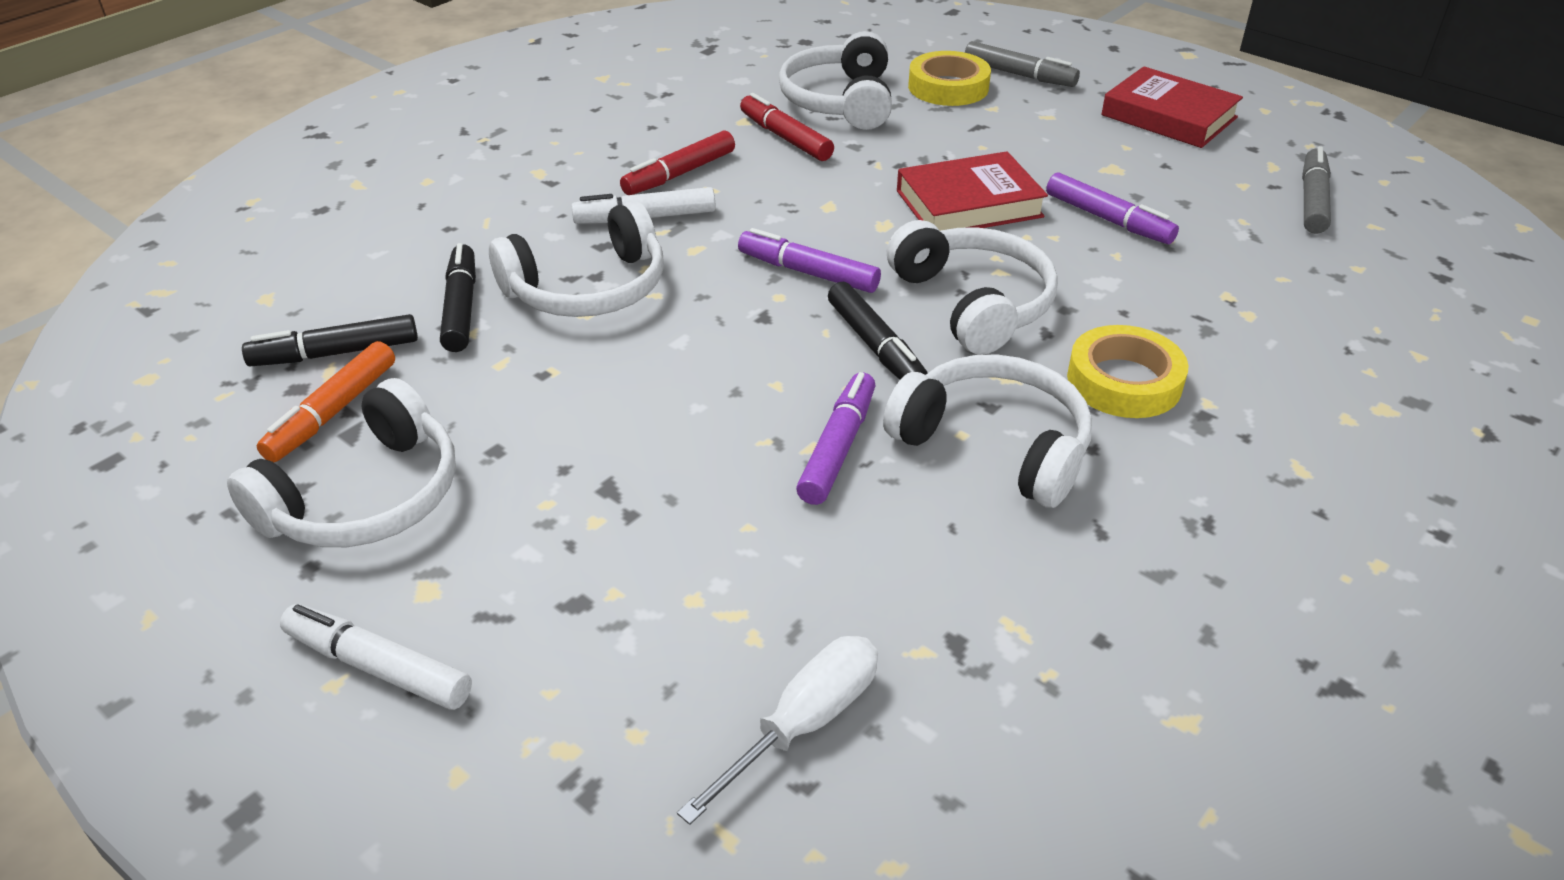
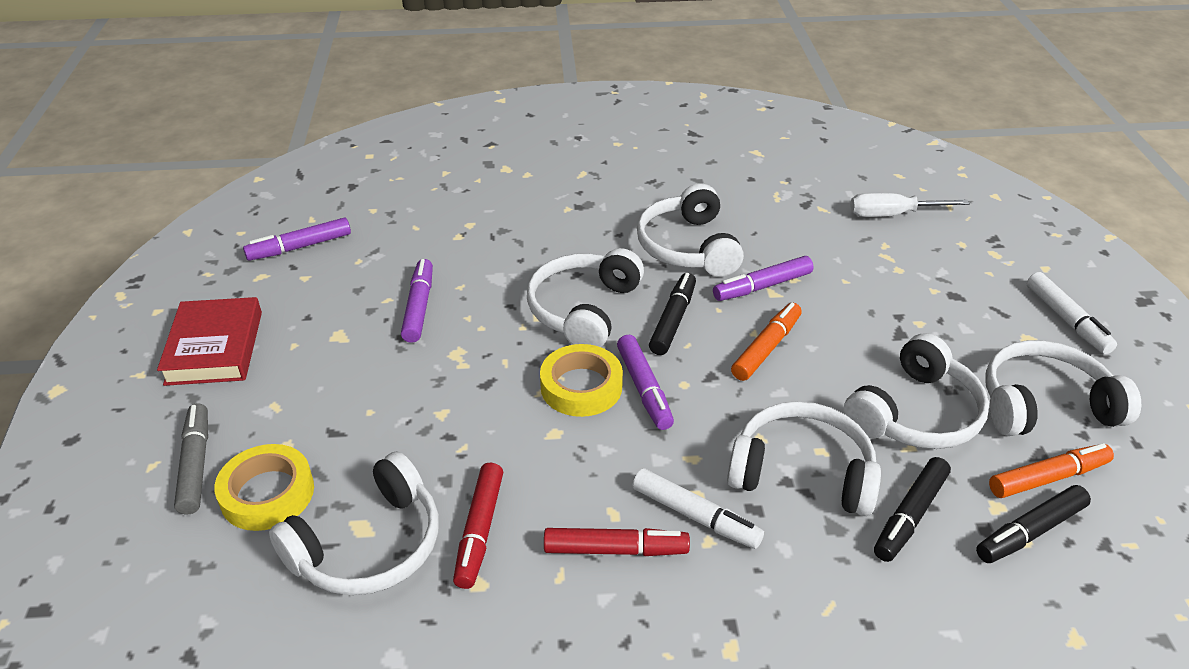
camera: 135 degrees left, 0 degrees up
(335, 353) = (1030, 531): black marker -> black marker turned 120 degrees clockwise
(517, 399) = (916, 414): none -> white headphones
(743, 376) = (766, 348): none -> orange marker
(969, 204) = (469, 371): red book -> none
(1124, 381) = (585, 235): yellow tape -> yellow tape (581, 386)
(1312, 200) = (300, 247): grey marker -> purple marker

